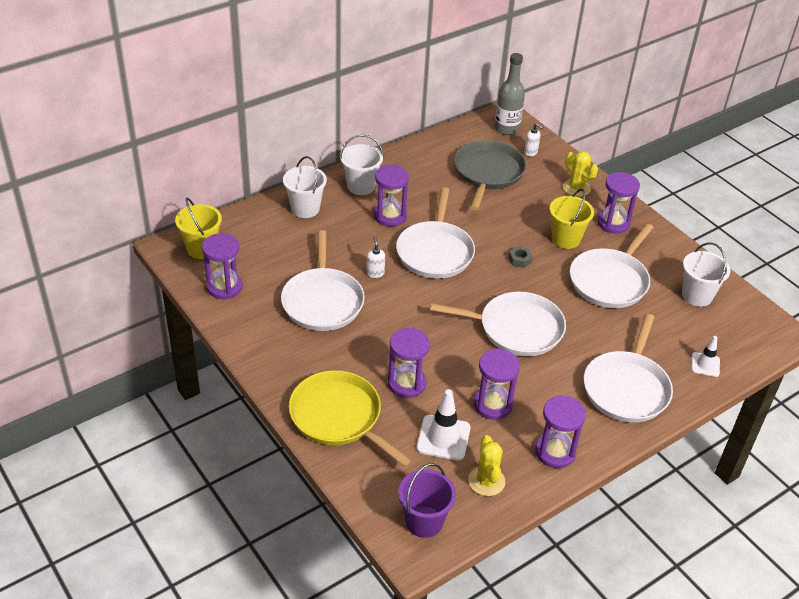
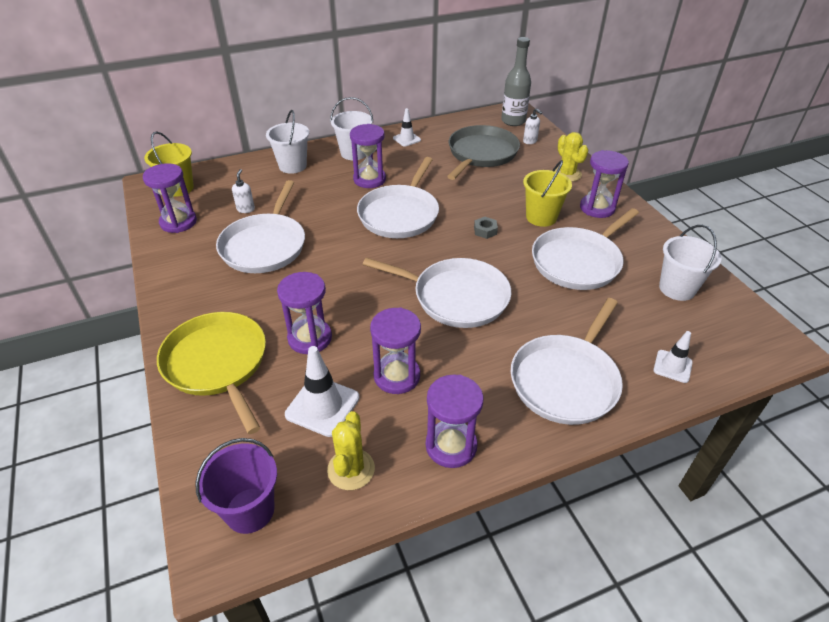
camera: 15 degrees right, 0 degrees up
(375, 273) = (330, 226): white soap dispenser -> white soap dispenser (246, 209)
(407, 163) = (407, 139): none -> white traffic cone

